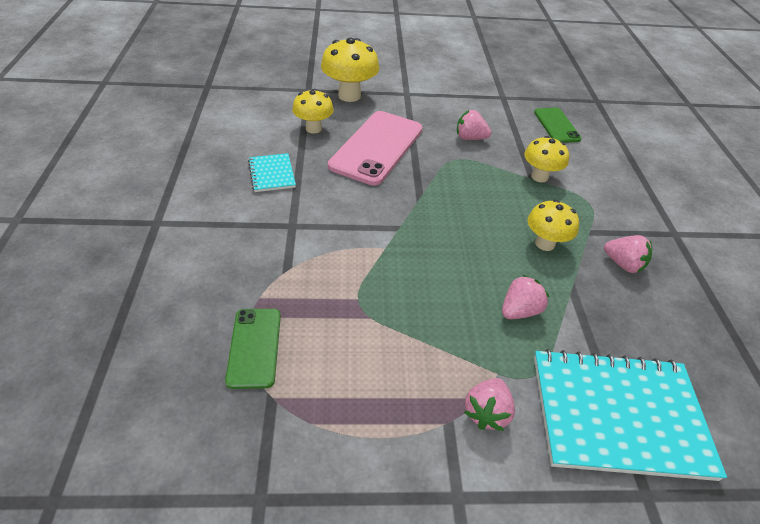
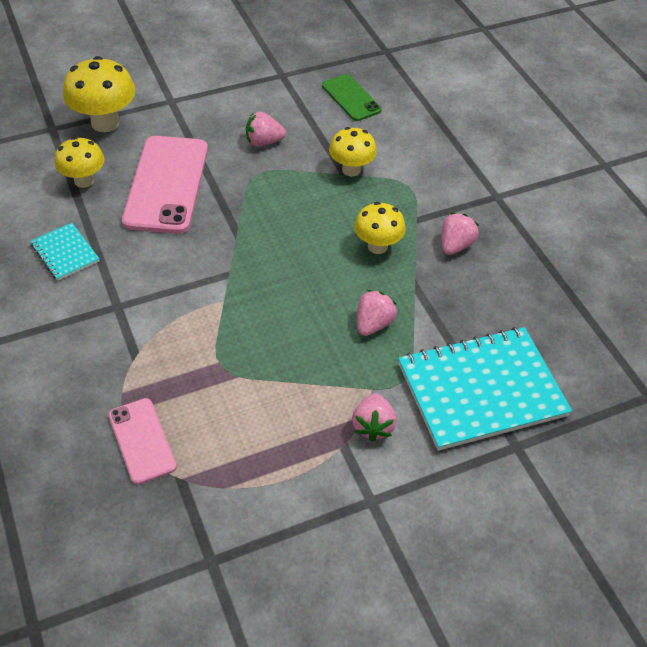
camera: 20 degrees left, 5 degrees up
(254, 347) = (142, 441): green phone -> pink phone
(623, 264) = (455, 245): pink strawberry -> pink strawberry turned 75 degrees counterclockwise

